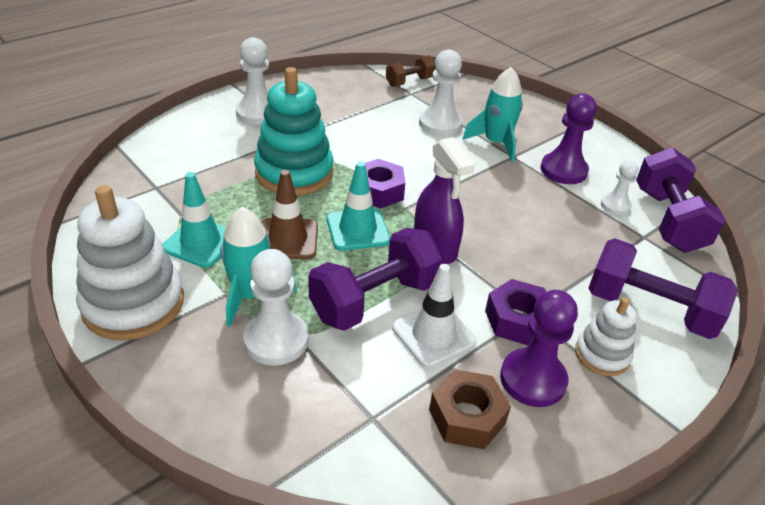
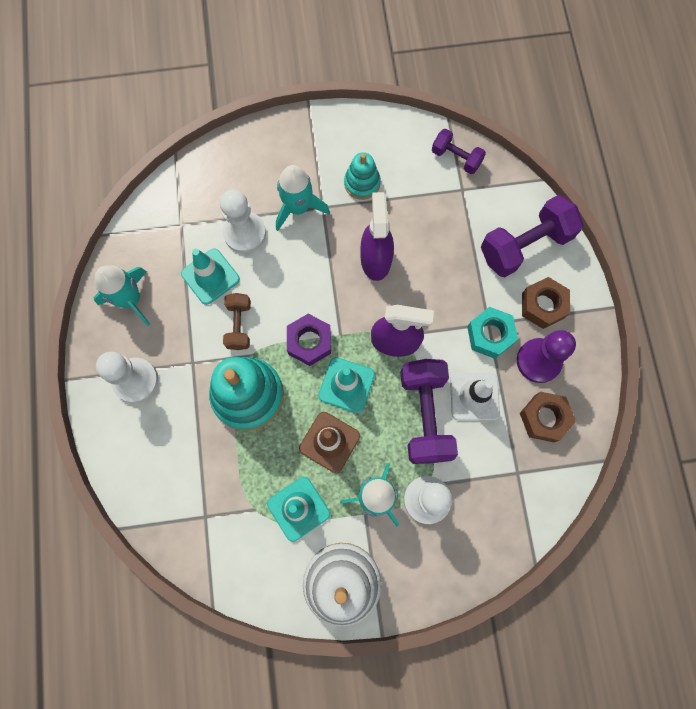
camera: 55 degrees left, 35 degrees up
(325, 90) = (130, 299): none -> turquoise rocket
(383, 119) = (210, 276): none -> turquoise traffic cone
(409, 82) = (160, 214): brown dumbbell -> brown dumbbell (239, 325)
(503, 204) = (375, 259): none -> purple spray bottle
(517, 320) = (490, 335): purple nut -> turquoise nut
(563, 170) = (362, 183): purple pawn -> turquoise stacking toy
(602, 355) = (542, 305): white stacking toy -> brown nut
(615, 205) = (421, 180): white pawn -> none
(668, 220) = (456, 158): purple dumbbell -> purple dumbbell, size x0.56

